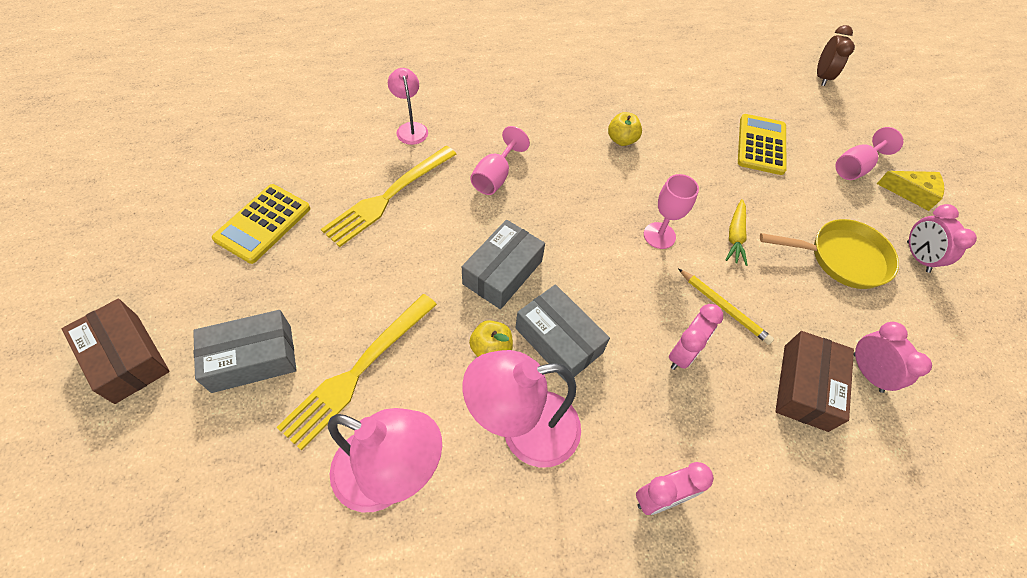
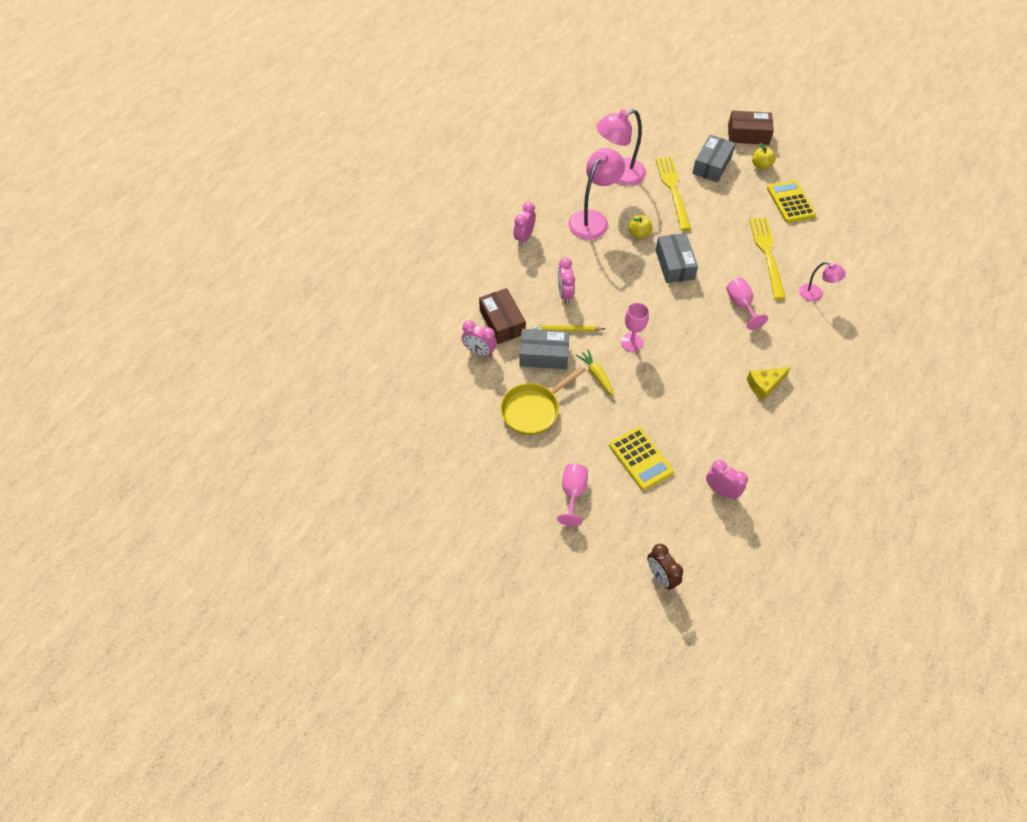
camera: 140 degrees right, 0 degrees up
(558, 340) = (618, 258): grey box -> grey box (544, 355)
(621, 140) = (715, 386): yellow apple -> yellow apple (761, 165)
(911, 193) = (525, 502): yellow cheese -> yellow cheese (764, 385)
(917, 257) = (494, 448): pink clock -> pink clock (721, 491)

